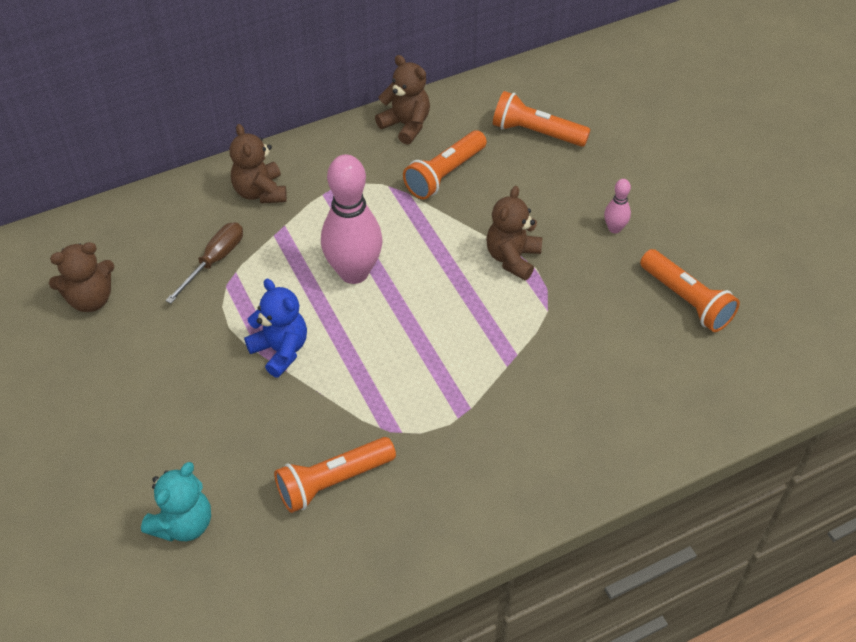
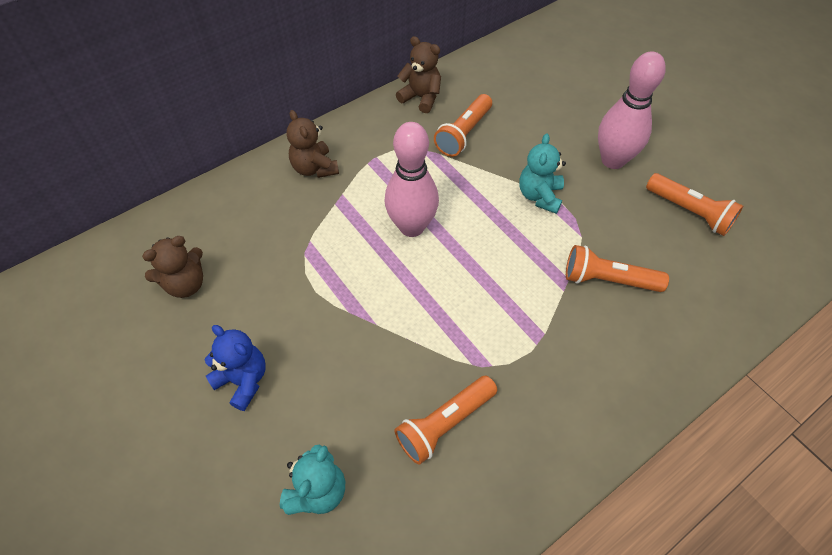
camera: 10 degrees left, 5 degrees up
(214, 261) = (289, 233): brown screwdriver -> none
(280, 350) = (366, 306): blue teddy bear -> blue teddy bear (243, 380)
(512, 258) = (539, 196): brown teddy bear -> turquoise teddy bear
(536, 133) = (526, 91): orange flashlight -> orange flashlight (608, 280)
(614, 228) = (613, 160): pink bowling pin -> pink bowling pin, size x2.24

